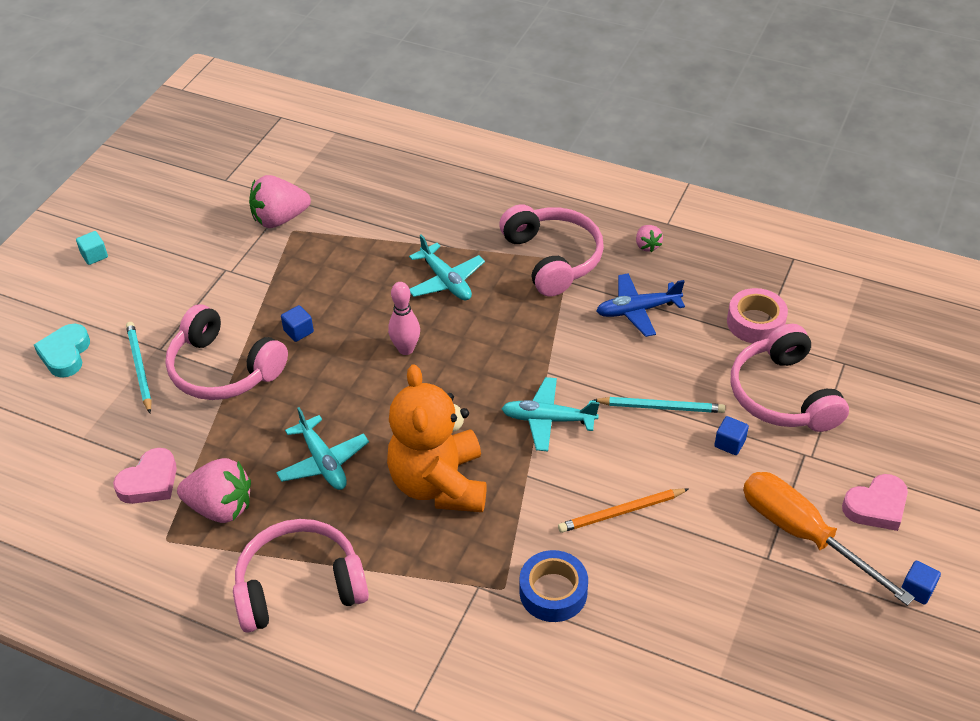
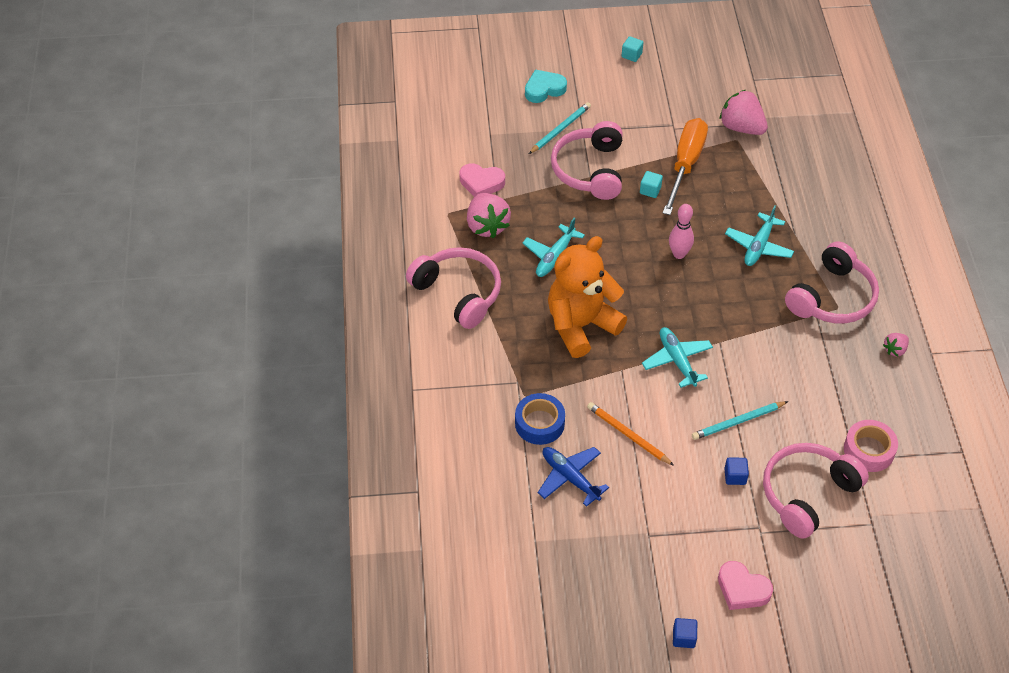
camera: 60 degrees right, 5 degrees up
(298, 331) = (650, 190): blue cube -> turquoise cube
(637, 310) = (821, 370): blue plane -> blue plane (570, 477)
(661, 407) = (738, 422): turquoise pencil -> turquoise pencil turned 90 degrees clockwise
(803, 534) = (684, 550): orange screwdriver -> orange screwdriver (685, 165)

